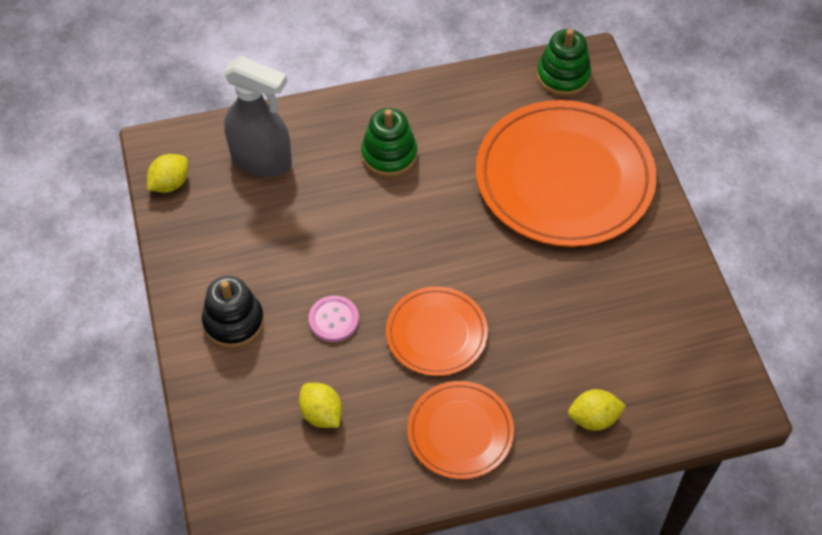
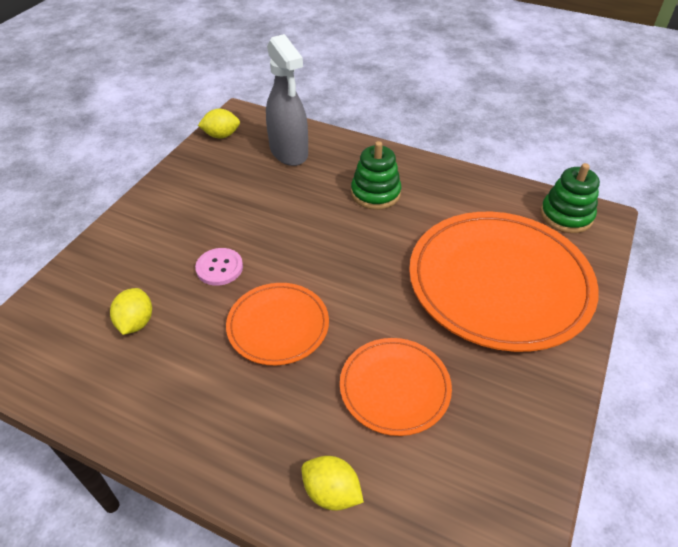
camera: 40 degrees right, 10 degrees down
(233, 322) = (159, 228): black stacking toy -> none
(460, 432) = (211, 412): orange plate -> orange plate (394, 387)

